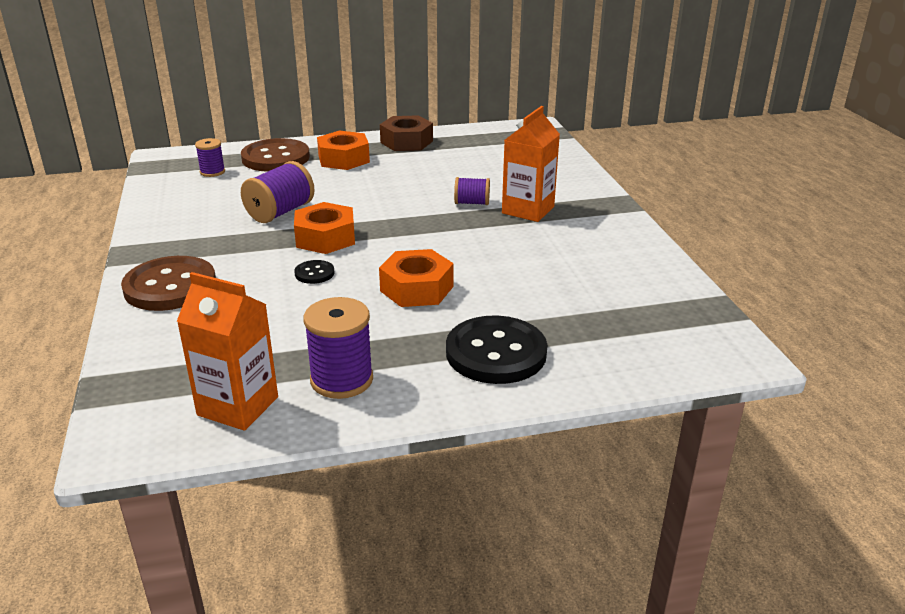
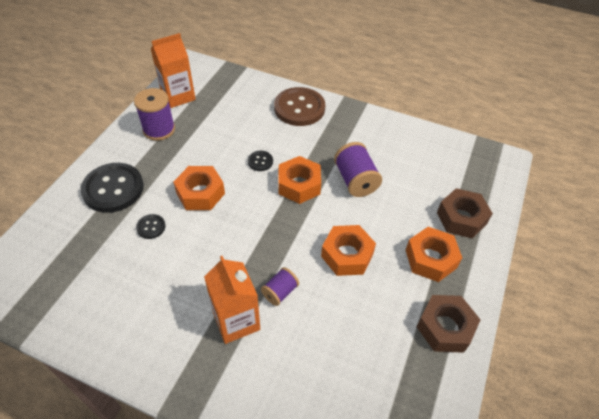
camera: 125 degrees right, 20 degrees up
(212, 172) = (454, 174): purple spool -> none
(275, 158) = (461, 218): brown button -> brown nut
(388, 189) = (347, 255): none -> orange nut
(506, 295) = (151, 227): none -> black button

